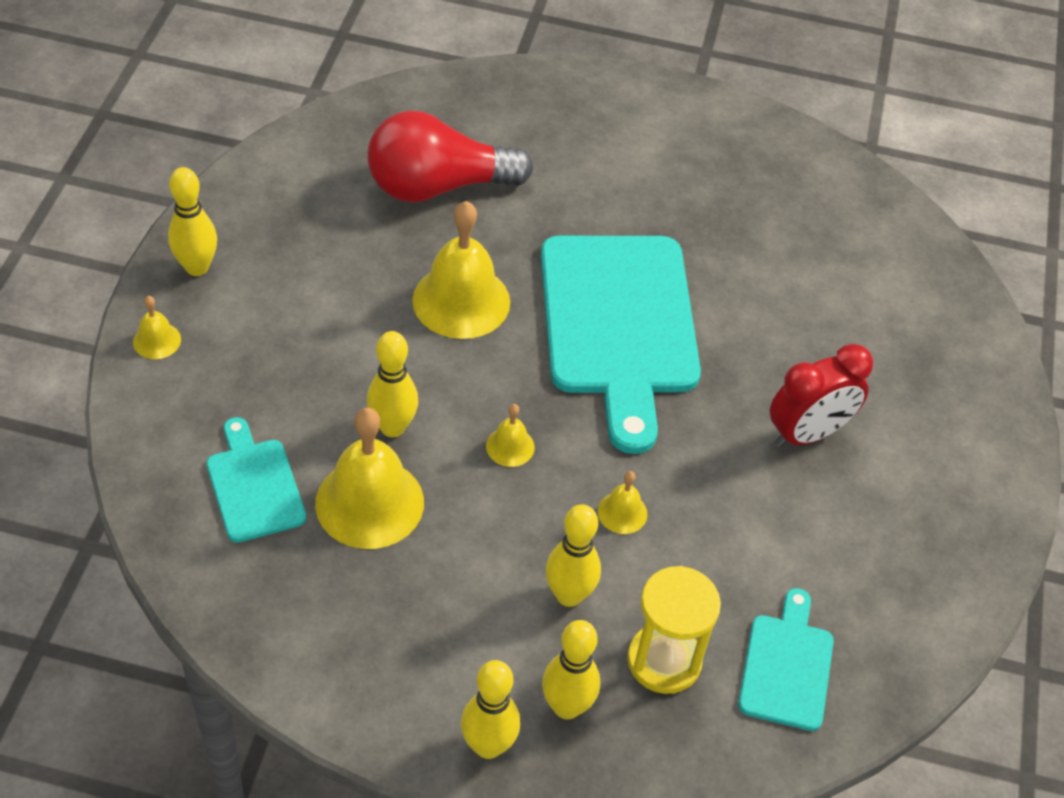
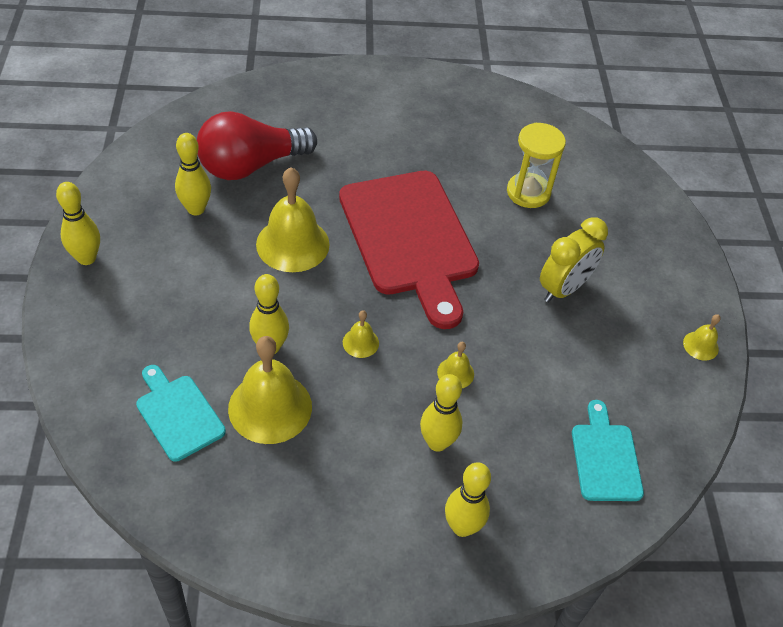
camera: 15 degrees left, 0 degrees up
(157, 340) = (71, 319): yellow bell -> yellow bell (700, 345)
(488, 745) = (414, 571): yellow bowling pin -> yellow bowling pin (196, 209)
(618, 324) = (410, 238): turquoise cutting board -> red cutting board
(664, 661) = (520, 475): yellow hourglass -> yellow hourglass (528, 192)
(807, 434) = (563, 288): red clock -> yellow clock

